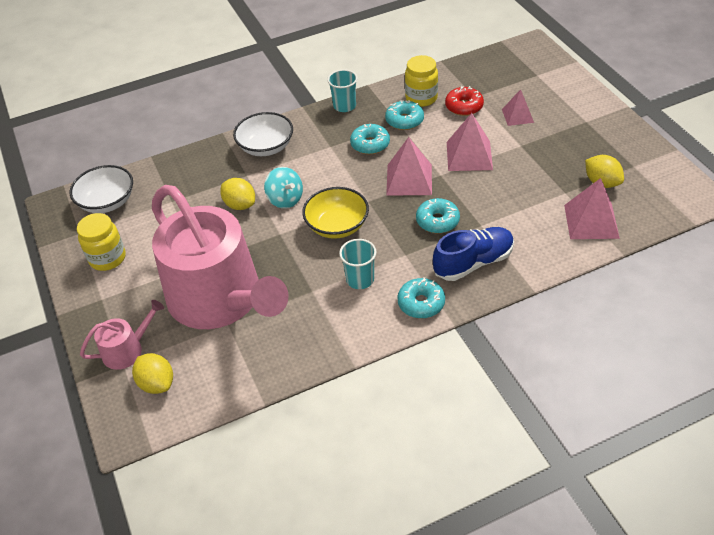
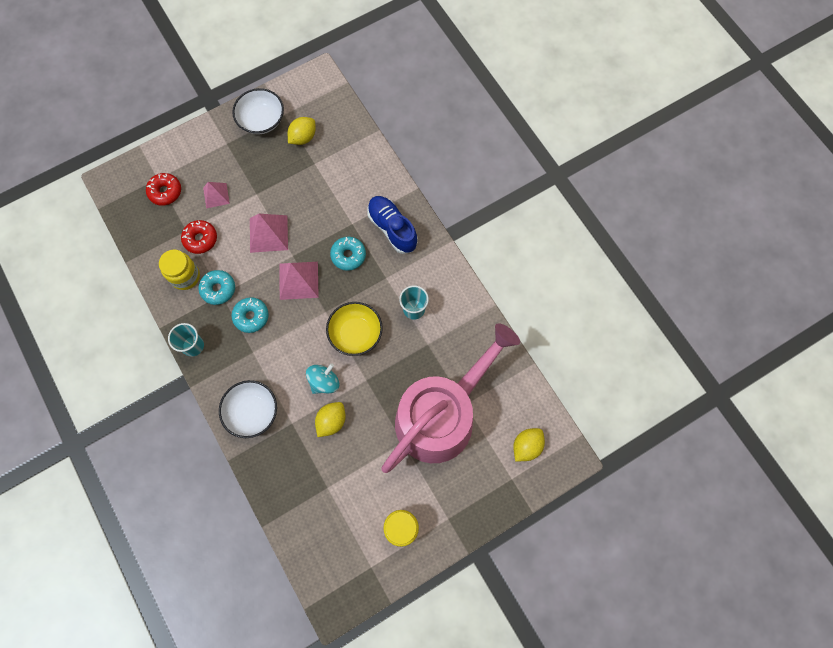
camera: 100 degrees left, 25 degrees up
(107, 202) = (329, 552): white bowl -> white bowl (261, 120)
(127, 350) = (498, 479): pink watering can -> none
(421, 303) = (434, 263): turquoise donut -> none
(521, 81) = (165, 192): none -> red donut
(591, 221) = (346, 147): pink pyramid -> none

